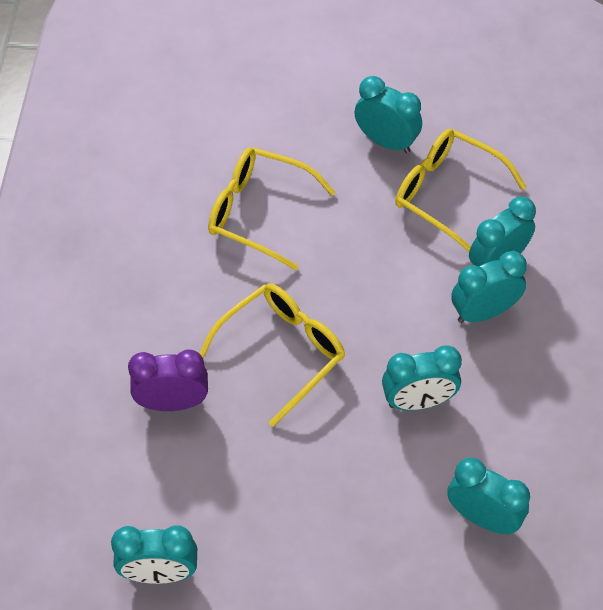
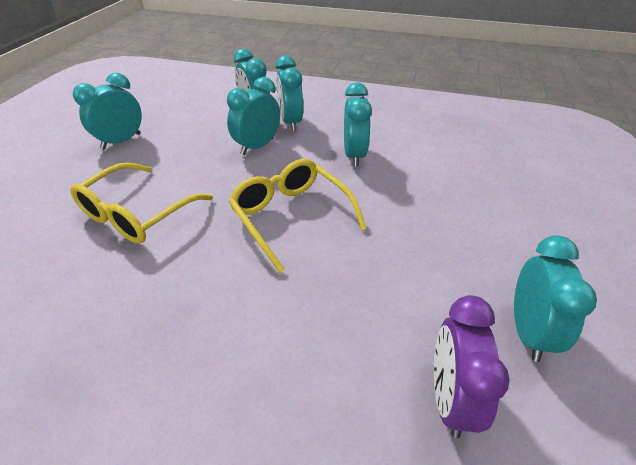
camera: 80 degrees left, 15 degrees down
(172, 402) = (326, 300): purple clock -> purple clock (450, 398)
(447, 194) = (188, 123): yellow glasses -> none
(483, 517) = (446, 142): turquoise clock -> turquoise clock (257, 146)

